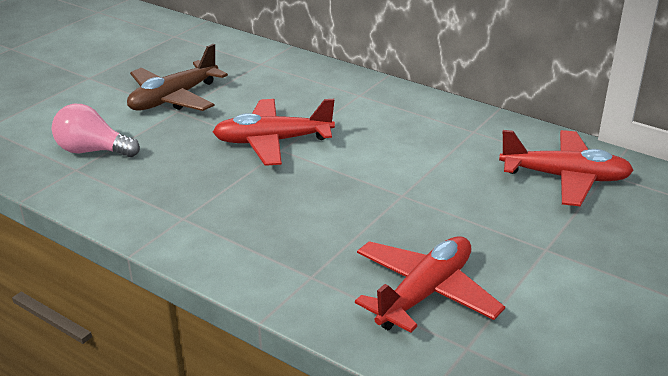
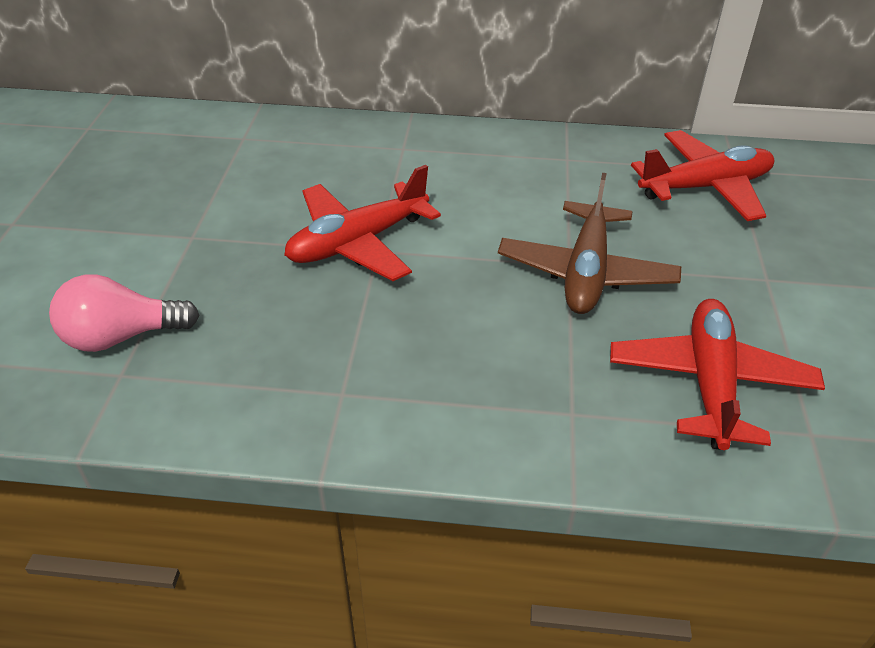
camera: 30 degrees left, 10 degrees up
(174, 98) = (170, 220): brown plane -> brown plane (586, 272)

